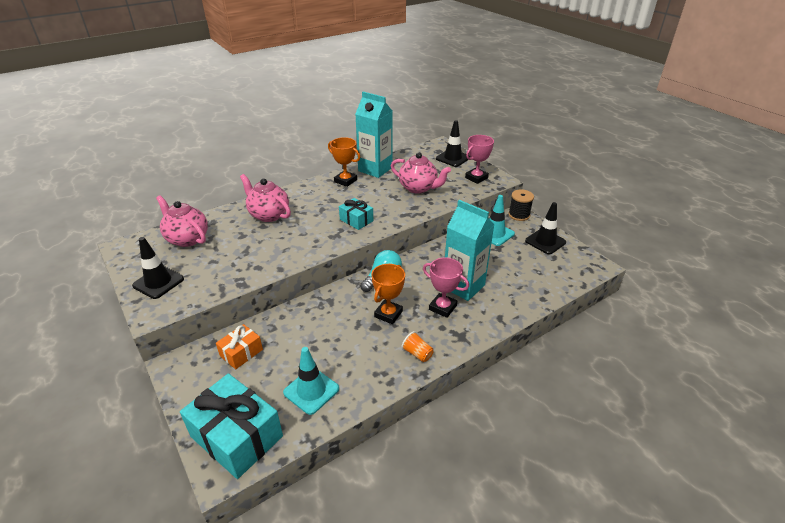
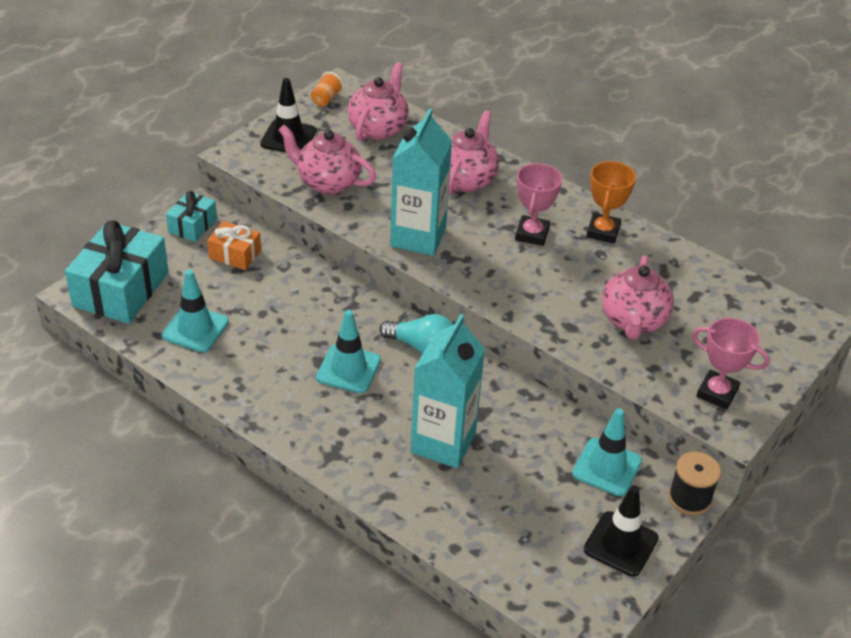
camera: 70 degrees right, 5 degrees up
(226, 272) = (327, 183): none -> pink teapot
(356, 220) = (499, 269): turquoise gift -> turquoise gift (192, 225)
(375, 169) = (661, 257): turquoise carton -> turquoise carton (418, 237)
(388, 314) = (348, 369): orange trophy -> turquoise traffic cone
(417, 353) = (284, 413): orange cup -> orange cup (326, 99)
(442, 307) = (384, 425): pink trophy -> pink trophy (532, 234)
(453, 158) = (771, 350): black traffic cone -> none

